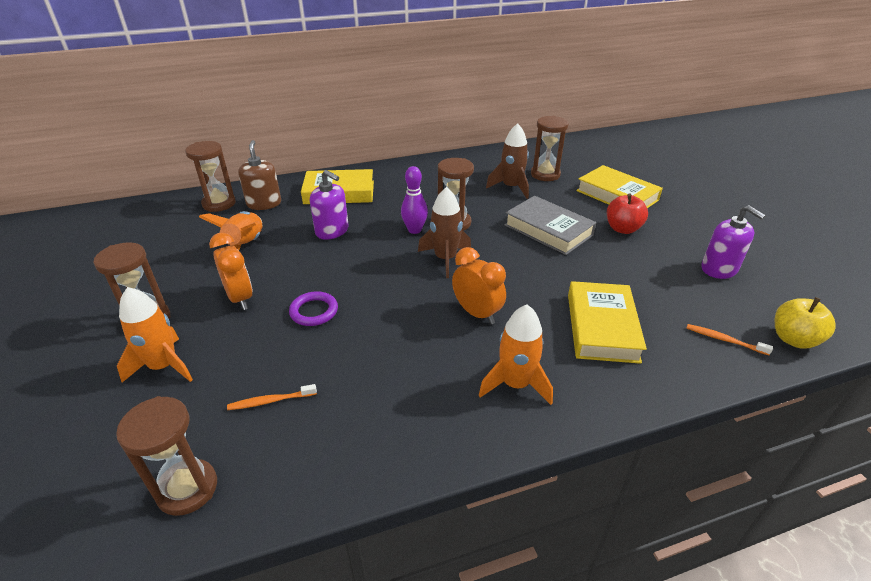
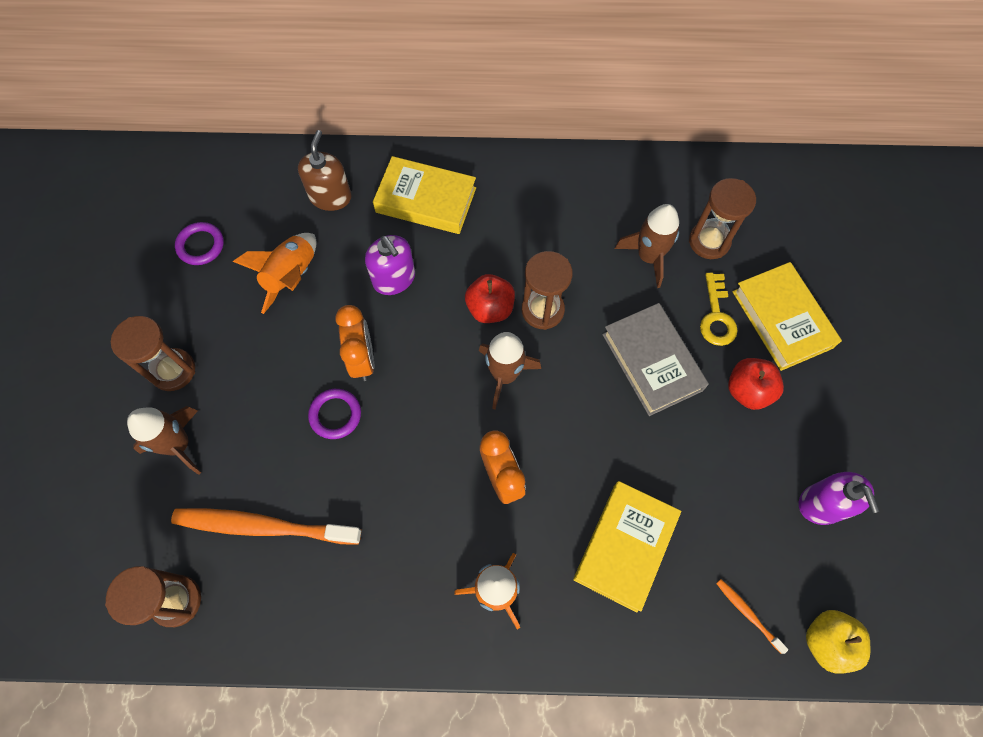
camera: 20 degrees right, 30 degrees up
(159, 246) = (201, 245): none -> purple ring
(164, 366) = (178, 445): orange rocket -> brown rocket
(219, 204) = (279, 180): brown hourglass -> none
(240, 298) = (267, 367): orange clock -> orange clock (362, 359)
(271, 401) = (264, 526): orange toothbrush -> orange toothbrush, size x2.25
(414, 230) = (490, 308): purple bowling pin -> red apple
(575, 202) = (716, 316): none -> yellow key

